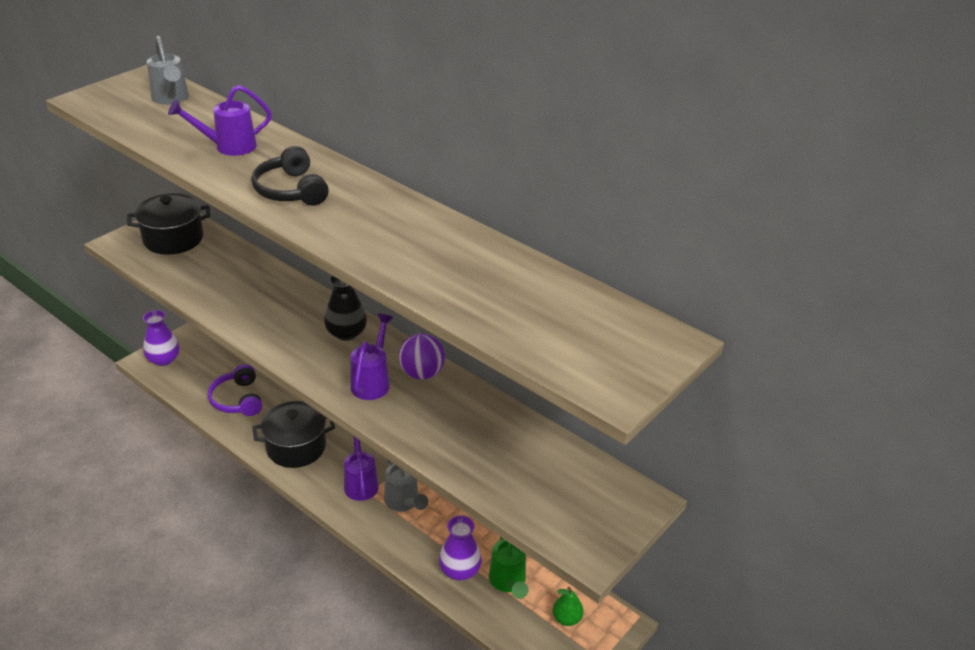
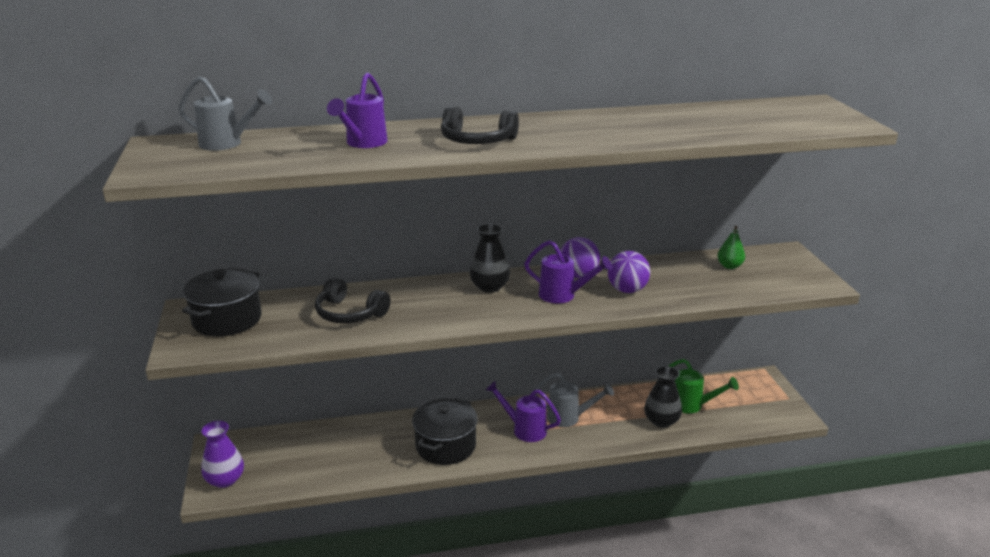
camera: 50 degrees left, 10 degrees down
(232, 285) = (349, 313): none -> black headphones
(238, 399) = (344, 455): purple headphones -> none
(372, 381) = (563, 295): purple watering can -> purple watering can turned 150 degrees clockwise
(423, 415) = (627, 290): none -> purple ball
(459, 570) = (661, 421): purple vase -> black vase
(567, 618) = (744, 396): green pear -> green pear (729, 266)

